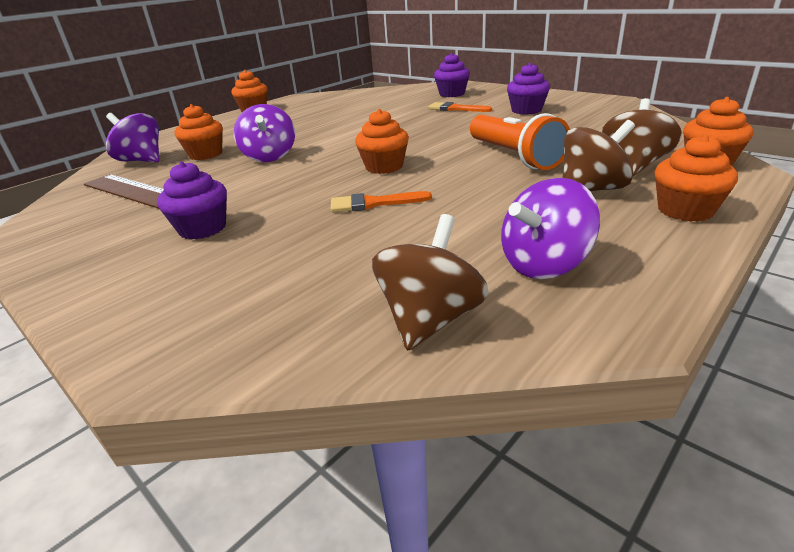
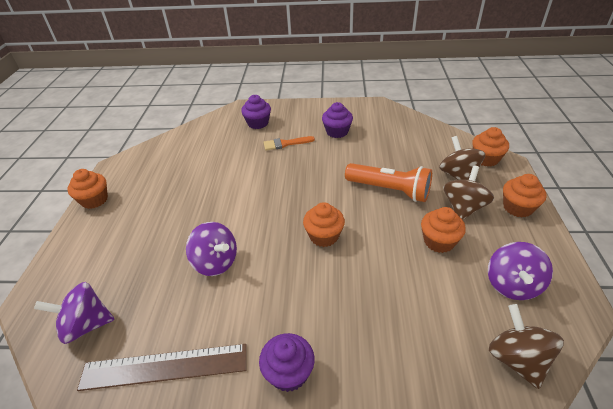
camera: 40 degrees left, 10 degrees up
(205, 154) = (146, 286): orange cupcake -> orange cupcake (439, 241)
(373, 203) = (368, 280): orange brush -> none

